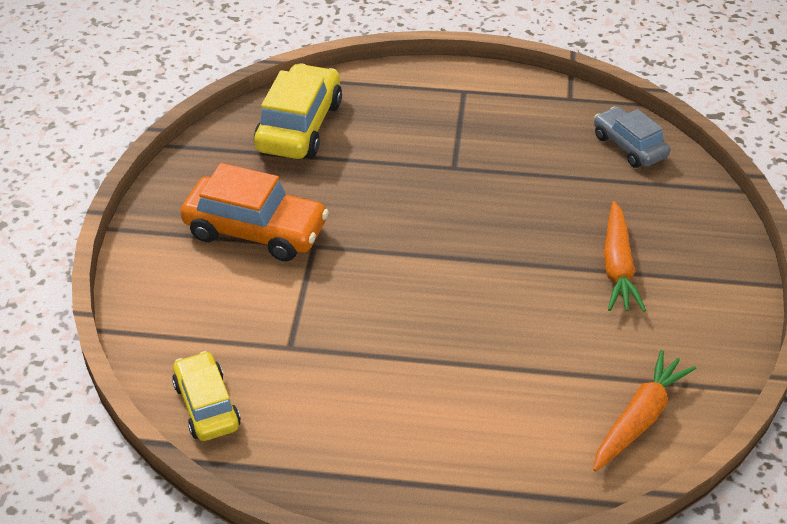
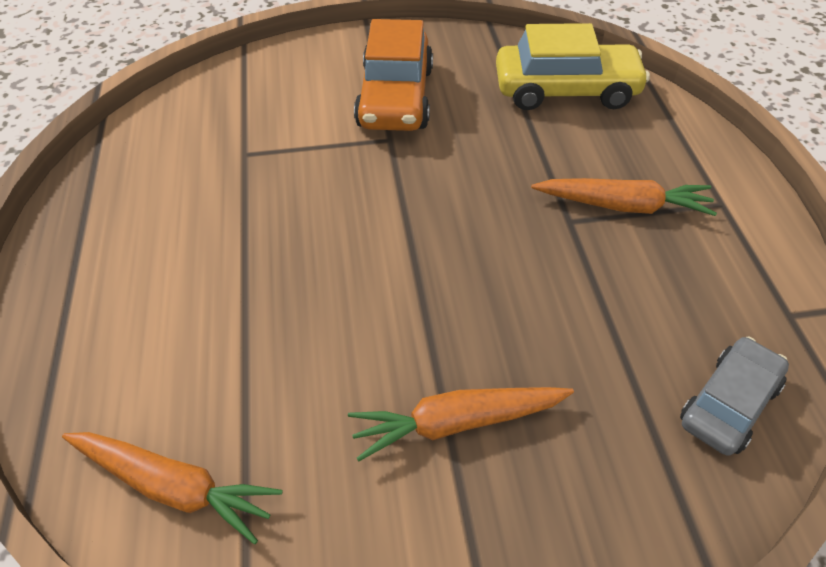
camera: 75 degrees right, 5 degrees up
(206, 405) = (164, 120): yellow car -> none
(449, 136) = (624, 206): none -> orange carrot

